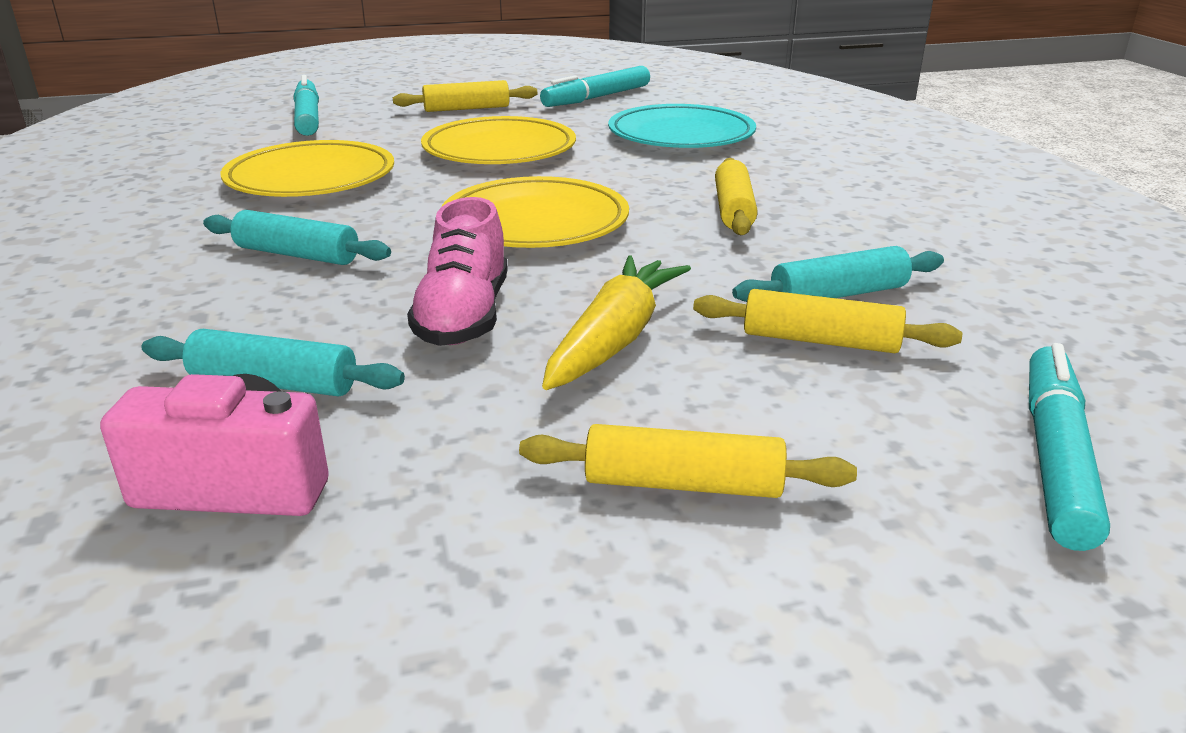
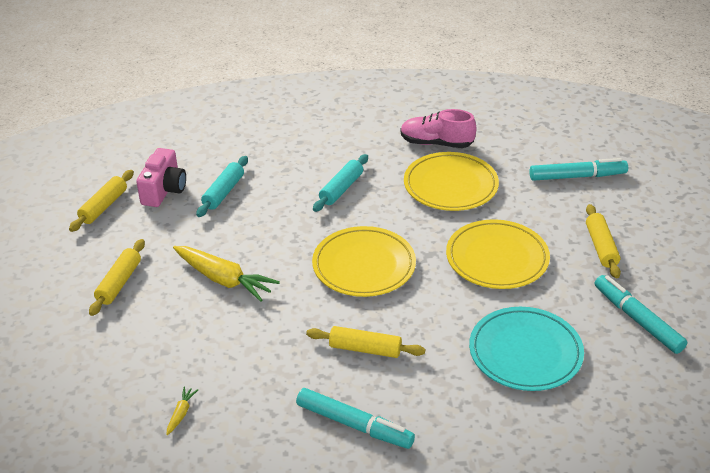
camera: 100 degrees right, 10 degrees up
(464, 317) = (260, 238): pink shoe -> pink shoe (436, 143)
(820, 341) = (197, 343): yellow rolling pin -> yellow rolling pin (104, 206)
(838, 294) = (239, 363): turquoise rolling pin -> none
(1006, 330) = (181, 413): none -> yellow carrot
(1054, 457) = (86, 384): turquoise marker -> turquoise marker (354, 424)

